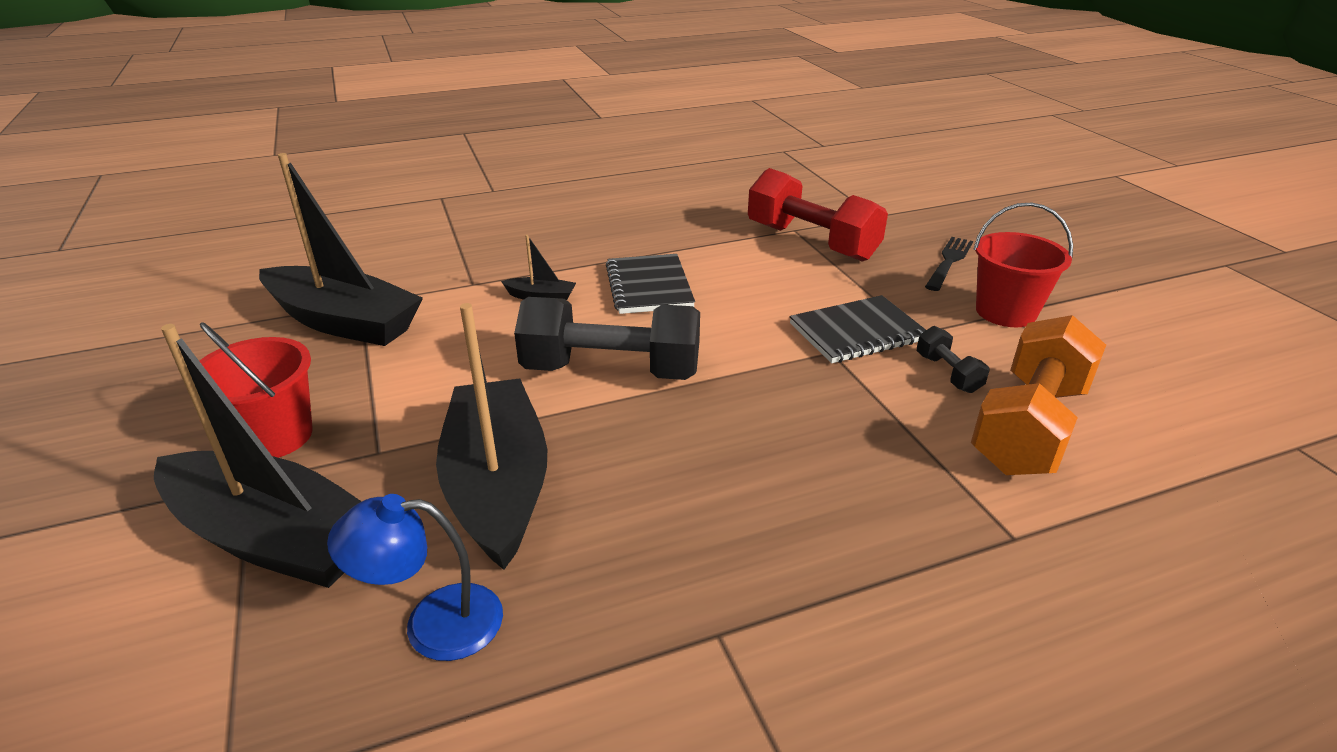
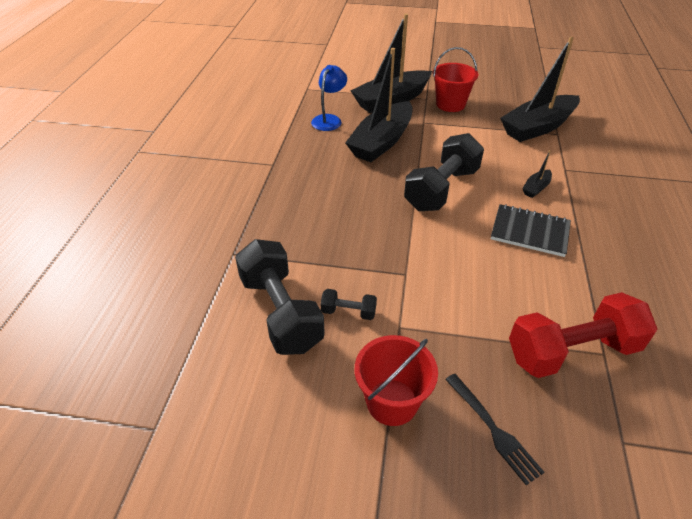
camera: 120 degrees right, 10 degrees up
(497, 485) = (382, 142): black boat -> black boat turned 105 degrees clockwise
(857, 332) = (418, 298): black notebook -> none
(1028, 427) = (281, 312): orange dumbbell -> black dumbbell

